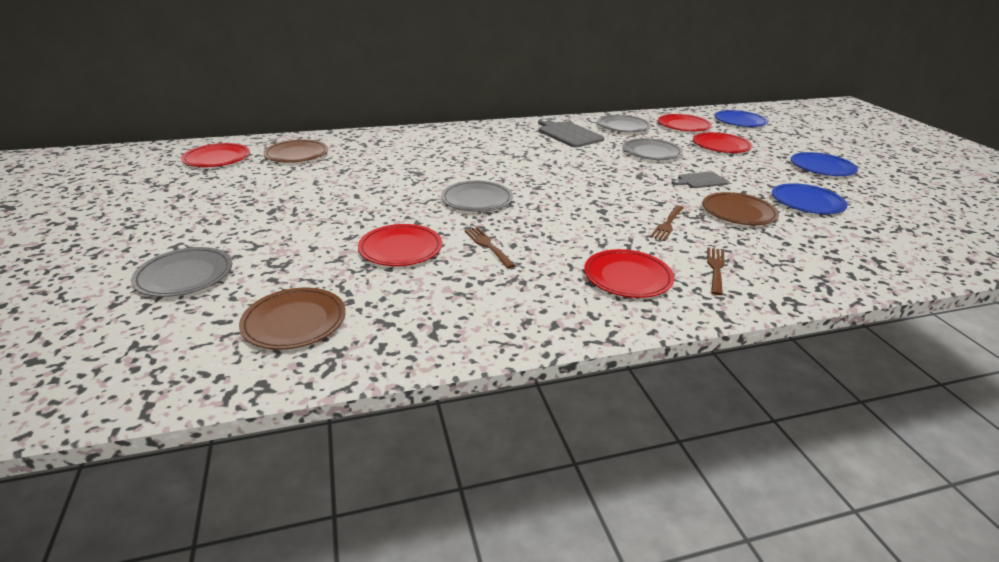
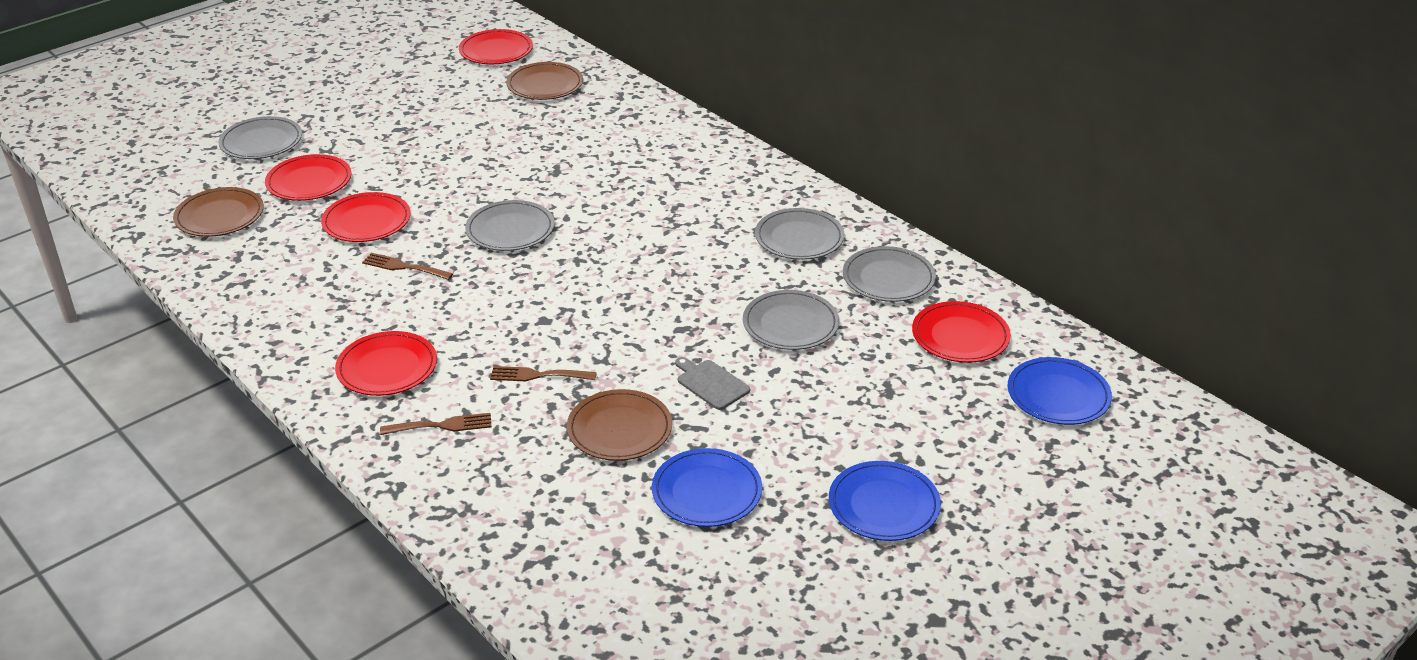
camera: 65 degrees right, 5 degrees up
(487, 245) = (403, 267): brown fork -> brown fork turned 105 degrees counterclockwise
(568, 134) = (799, 238): grey cutting board -> grey plate
(721, 146) = (891, 387): red plate -> red plate (309, 182)

